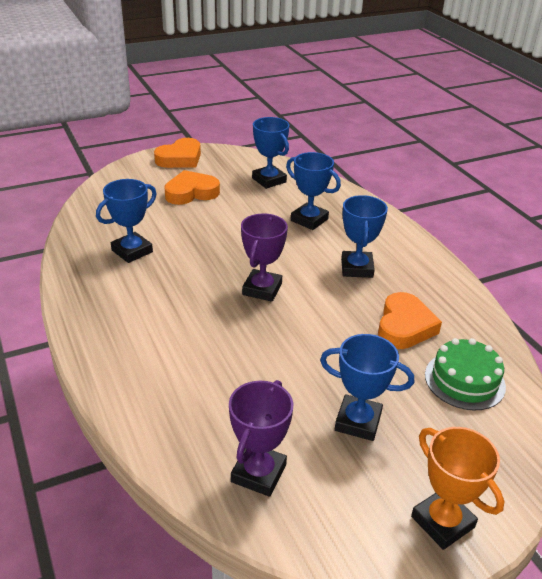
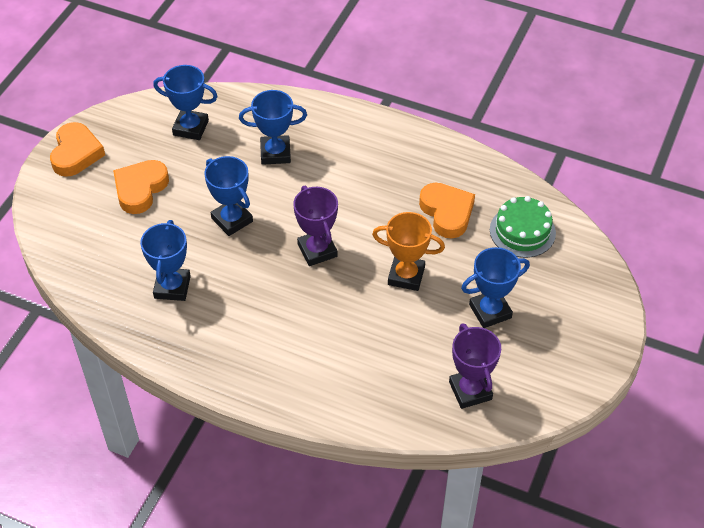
camera: 40 degrees left, 15 degrees up
(356, 268) = (363, 180): blue trophy -> blue trophy (232, 220)
(442, 522) = (593, 340): orange trophy -> orange trophy (406, 276)

